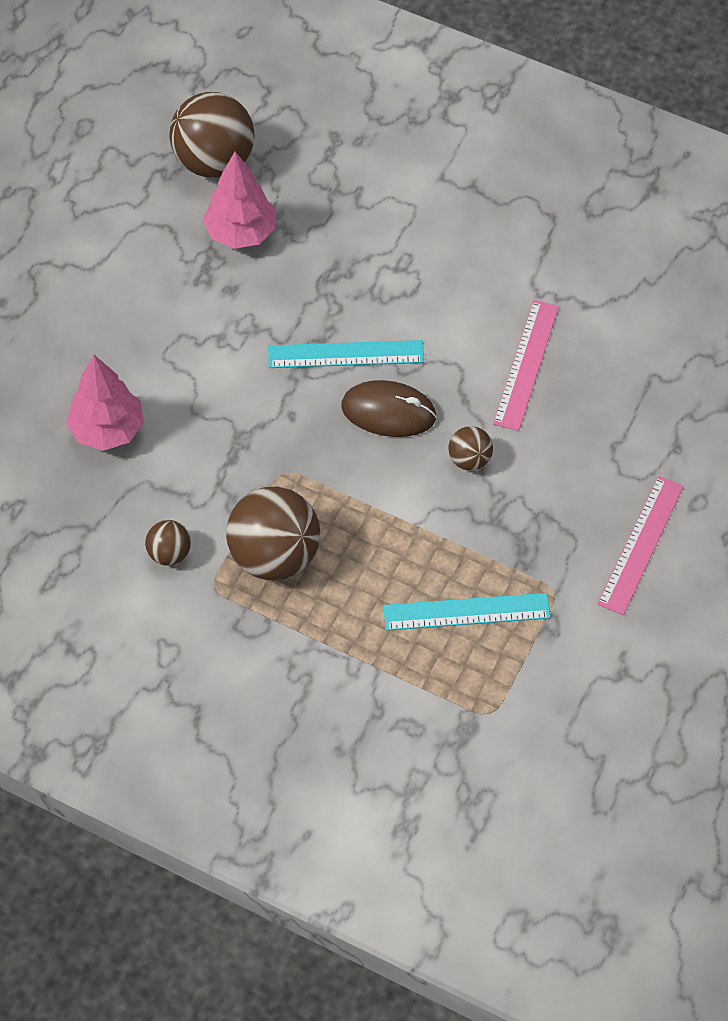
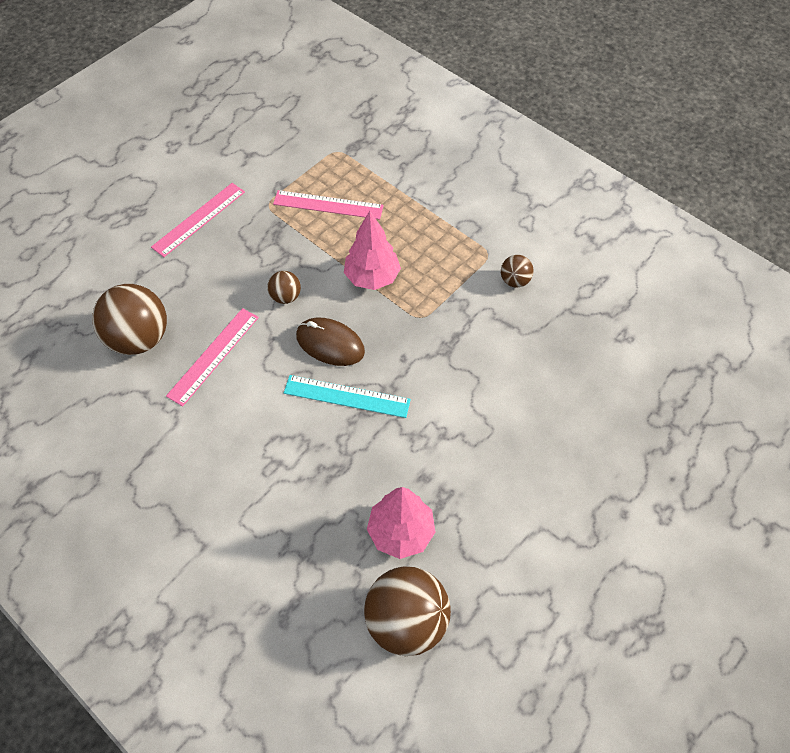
camera: 165 degrees left, 0 degrees up
(107, 430) = (546, 378): pink tree -> pink tree (372, 277)
(274, 556) = (442, 264): brown ball -> brown ball (139, 338)
(466, 611) = (328, 205): turquoise ruler -> pink ruler

